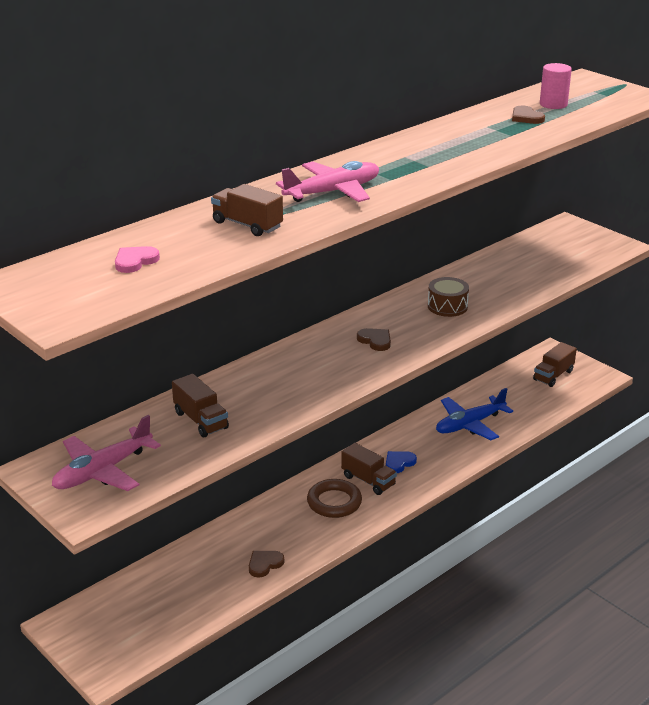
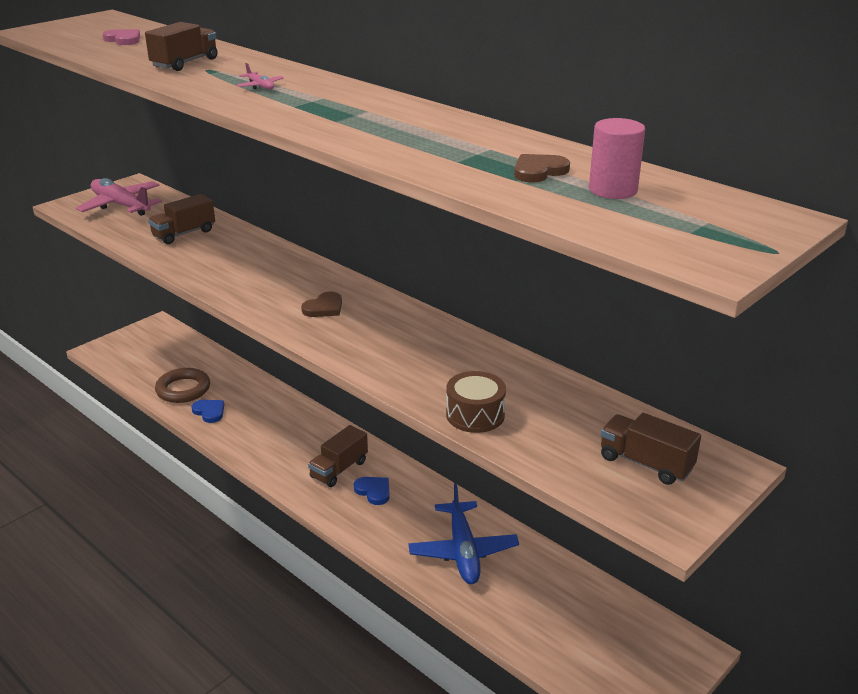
camera: 85 degrees right, 0 degrees up
(264, 564) = (209, 412): brown heart -> blue heart
(333, 192) = (260, 86): pink plane -> pink plane, size x0.42
(334, 502) = (301, 448): brown ring -> brown ring (183, 389)
(447, 306) = (412, 352): brown drum -> brown drum (475, 415)
(469, 424) = (463, 551): blue plane -> blue plane turned 150 degrees counterclockwise
(553, 375) = (616, 647): brown truck -> brown truck (645, 463)

